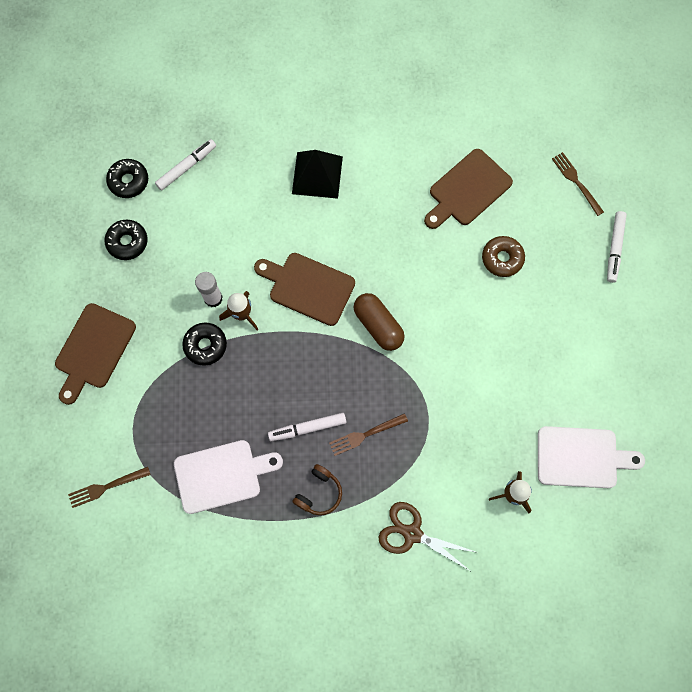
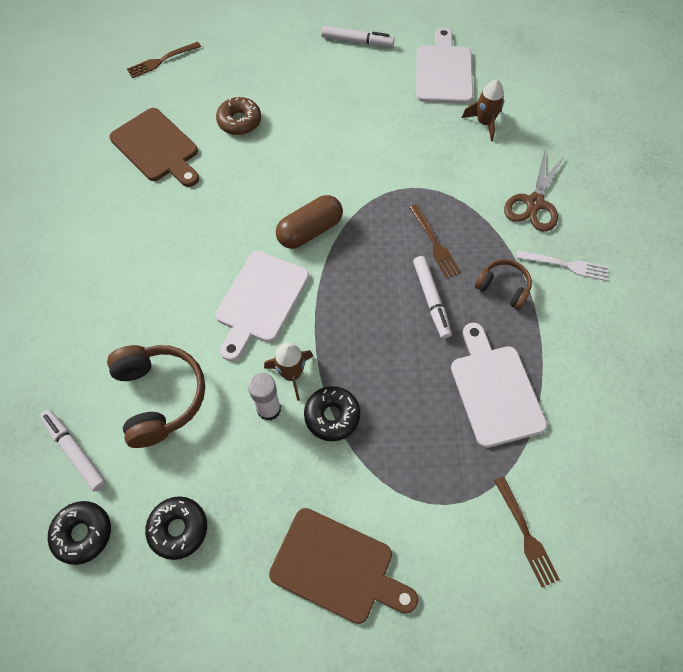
camera: 90 degrees left, 10 degrees down
(226, 219) = (159, 397): none -> brown headphones
(308, 287) = (260, 300): brown cutting board -> white cutting board
(317, 175) = (114, 292): black pyramid -> none
(342, 554) = (565, 265): none -> white fork
(614, 248) = (236, 37): white marker -> white marker (357, 41)

